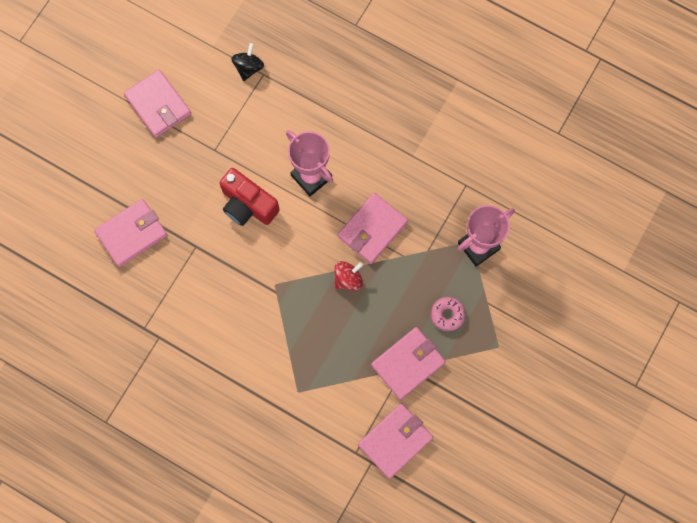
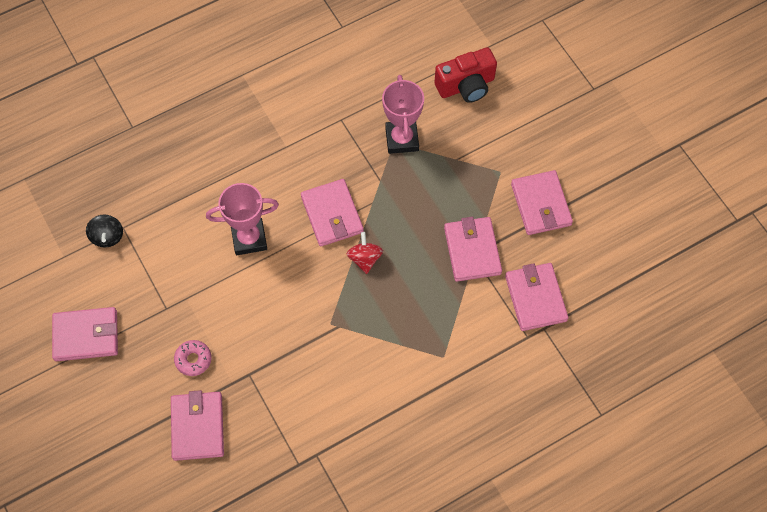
camera: 60 degrees left, 10 degrees down
(248, 68) = (107, 236): black spinning top -> black spinning top turned 150 degrees counterclockwise
(248, 205) = (239, 307): red camera -> red camera (466, 86)
(447, 315) = (447, 196): pink donut -> pink donut (193, 359)
(487, 399) = (541, 204): none -> pink wallet

